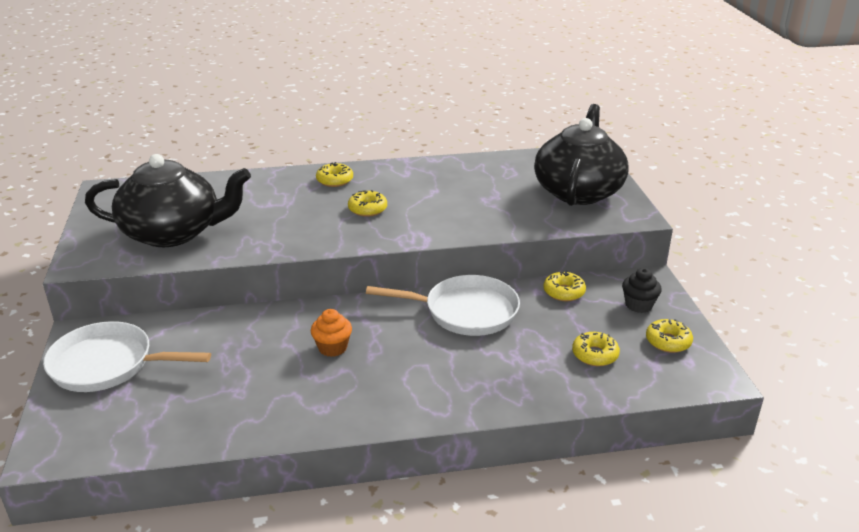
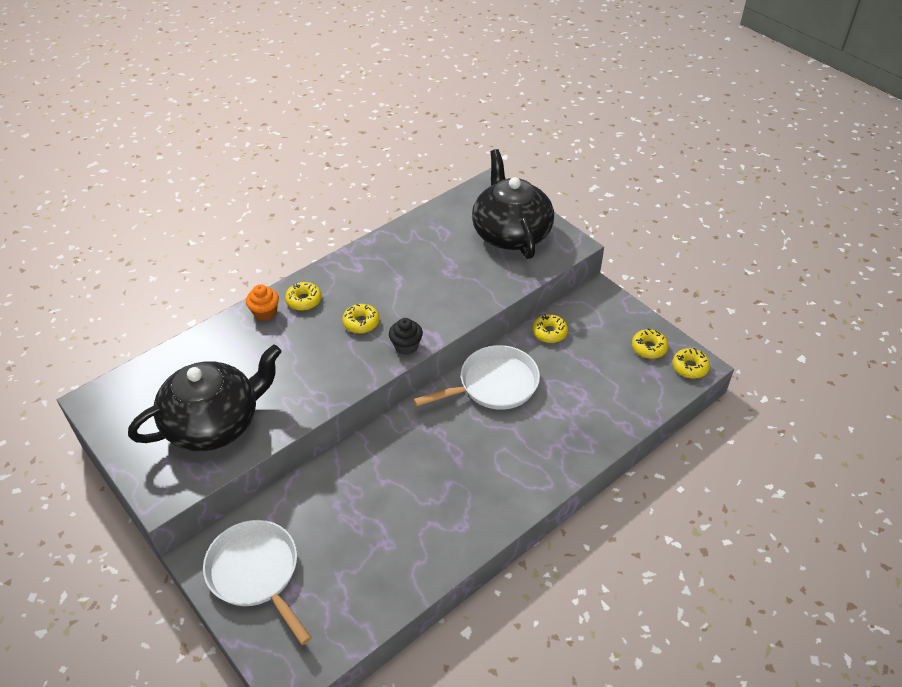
camera: 30 degrees left, 15 degrees up
(108, 365) = (256, 573): white pan -> white pan turned 75 degrees clockwise
(332, 348) = (423, 467): orange cupcake -> orange cupcake (265, 312)
(595, 355) = (610, 383): yellow donut -> yellow donut (690, 367)
(638, 305) = (608, 322): black cupcake -> black cupcake (406, 346)

